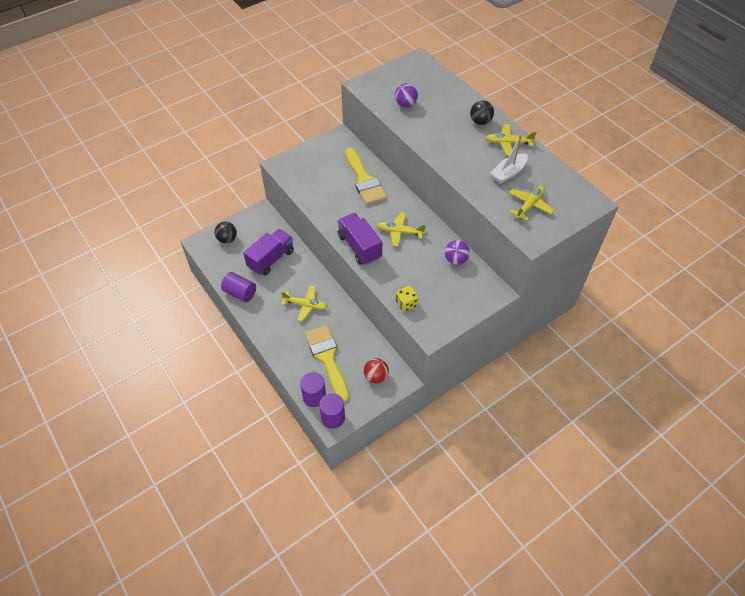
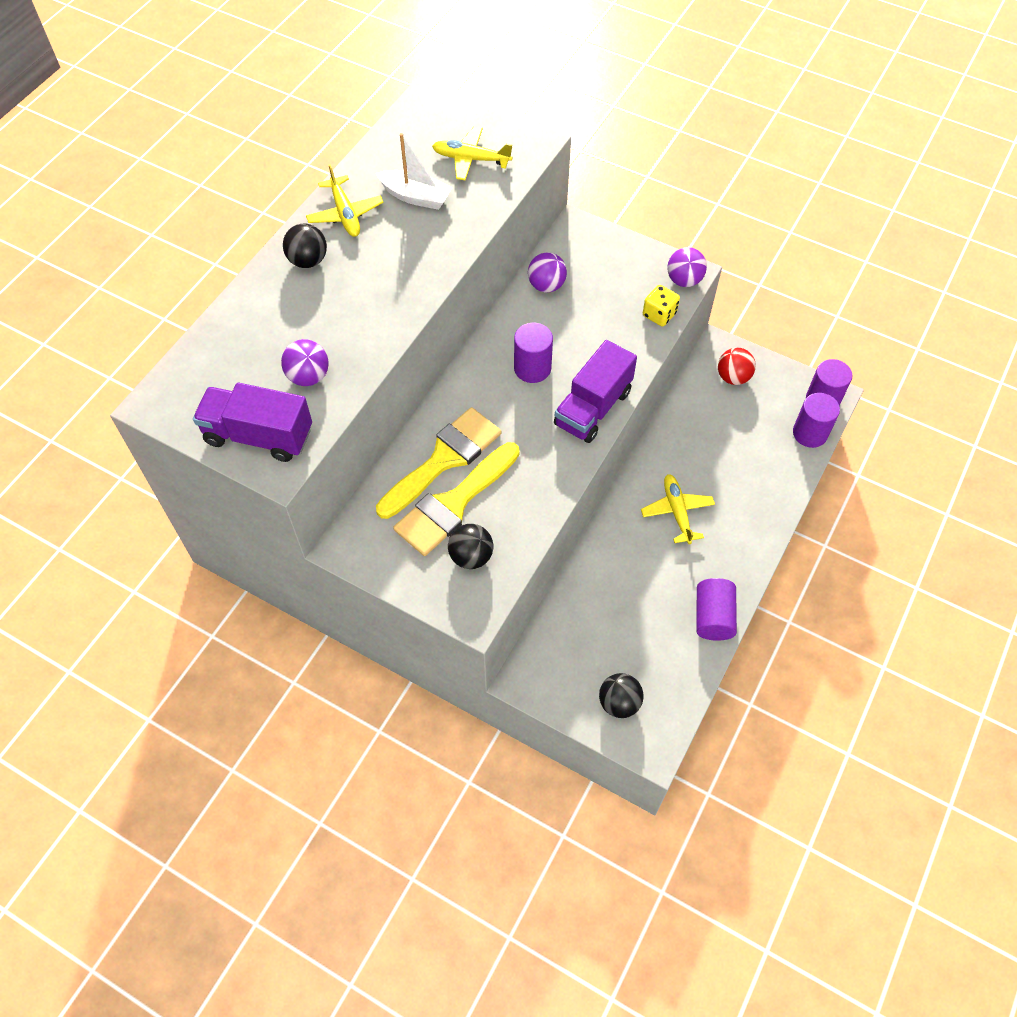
camera: 115 degrees left, 5 degrees up
(271, 259) = (620, 606): purple truck -> purple truck (259, 436)
(307, 173) = (471, 556): none -> black ball
(327, 358) = (744, 444): yellow brush -> yellow brush (454, 504)
(400, 232) = (532, 368): yellow plane -> purple cylinder
(426, 328) = (684, 280): none -> purple ball

